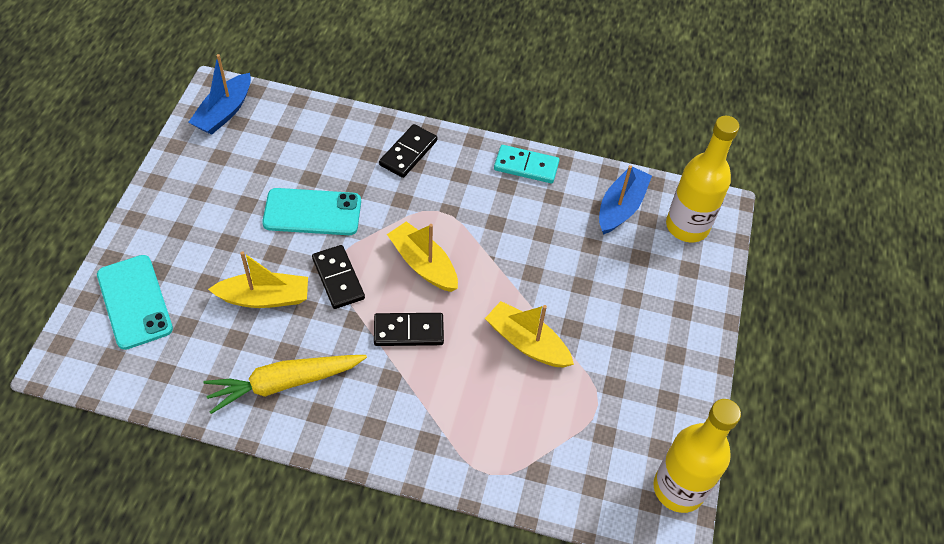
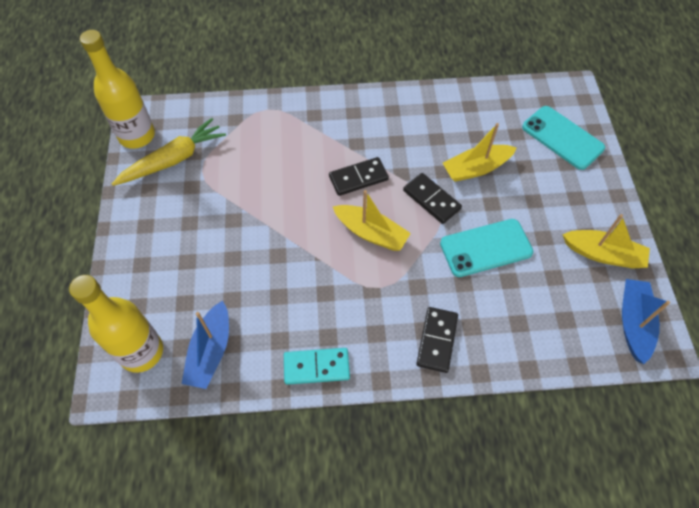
camera: 165 degrees right, 5 degrees up
(284, 383) = (425, 119): yellow carrot -> yellow carrot (173, 159)
(527, 343) = (266, 197): yellow boat -> yellow boat (603, 254)

